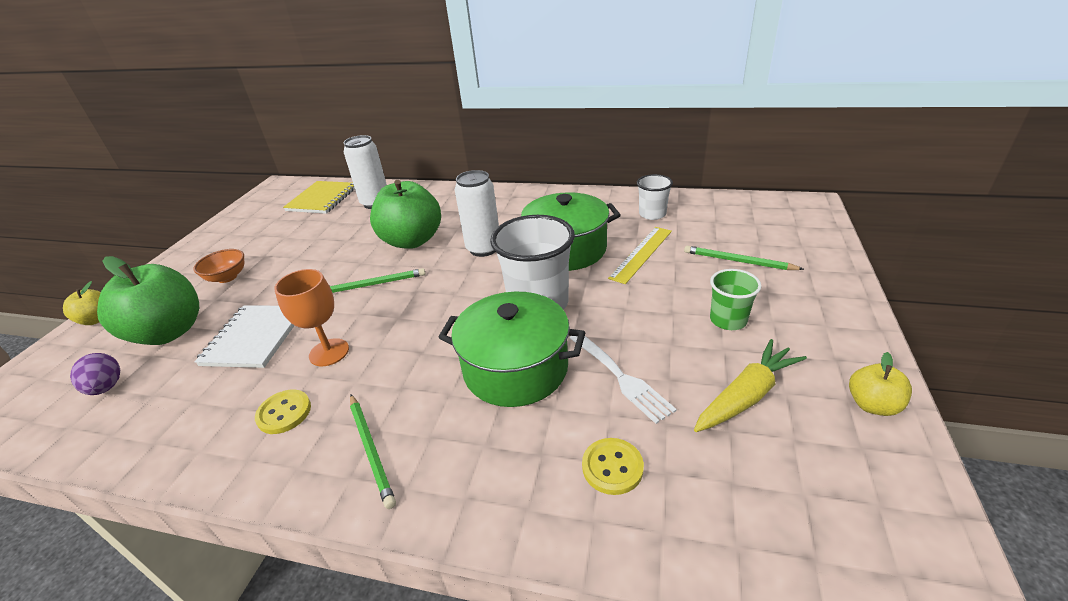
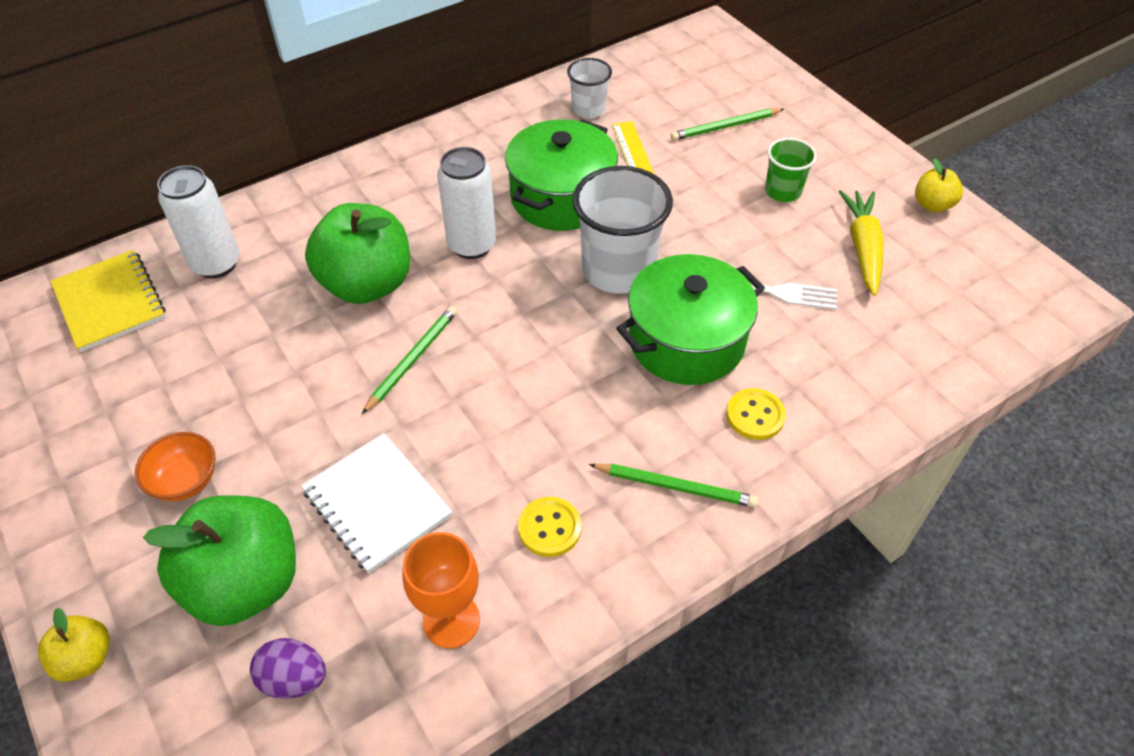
camera: 50 degrees left, 15 degrees up
(329, 352) = (493, 453): orange goblet -> orange goblet (451, 620)
(612, 467) = (849, 360): yellow button -> yellow button (755, 415)

